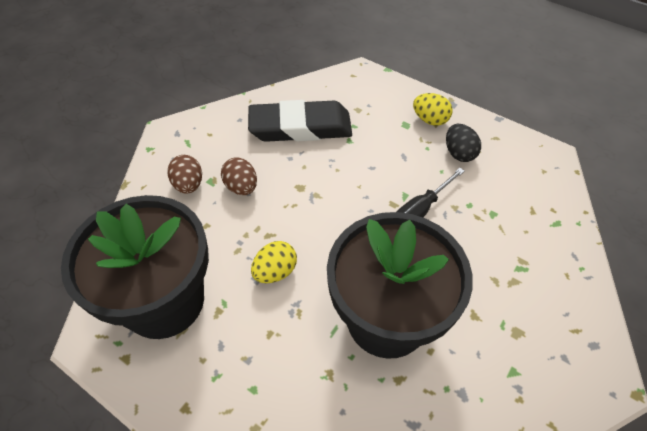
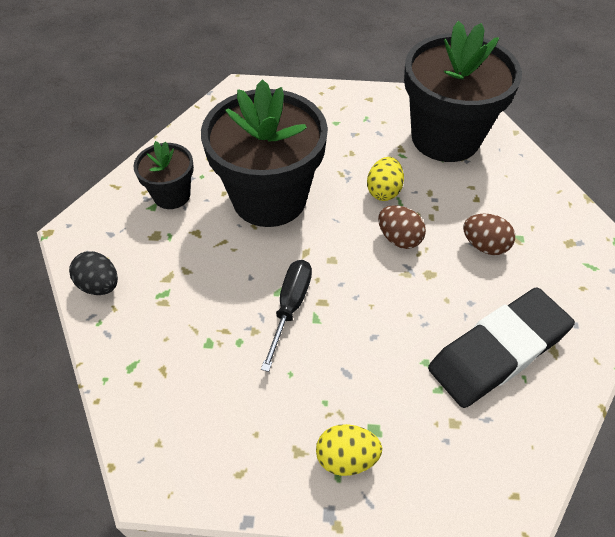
camera: 150 degrees right, 0 degrees up
(188, 185) = (533, 224): brown egg -> brown egg (399, 238)
(459, 153) = (280, 414): black egg -> black egg (100, 285)
(488, 377) = (172, 195): none -> black flower pot

